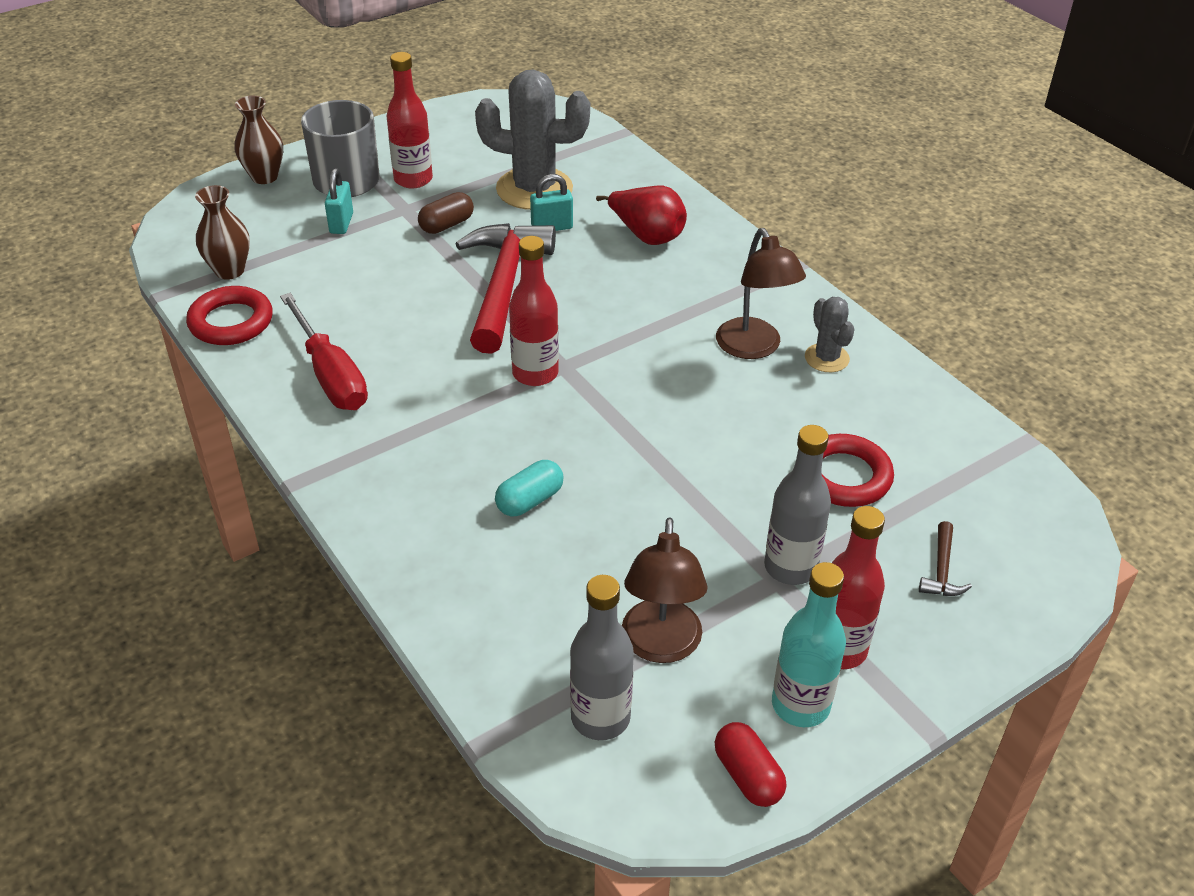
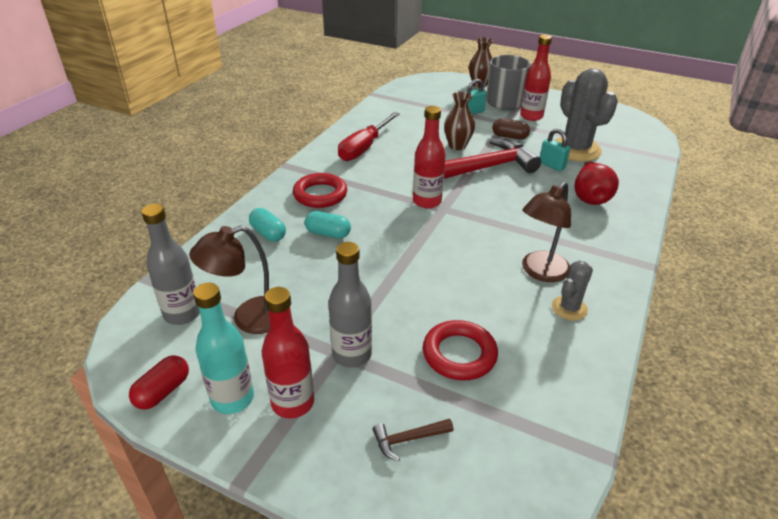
camera: 60 degrees right, 5 degrees down
(229, 271) = (406, 101): brown vase -> brown vase (457, 146)
(231, 322) = (373, 113): red ring -> red ring (320, 194)
(476, 565) = (268, 233): none -> turquoise capsule

